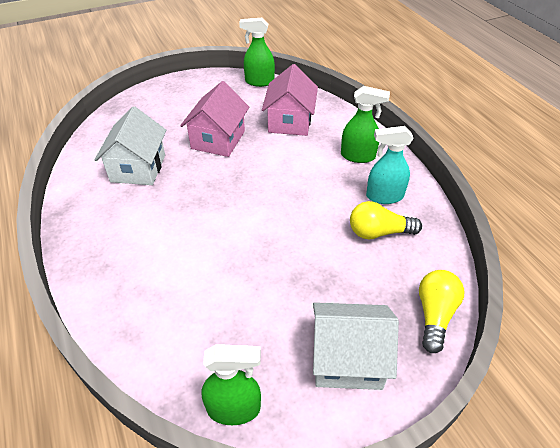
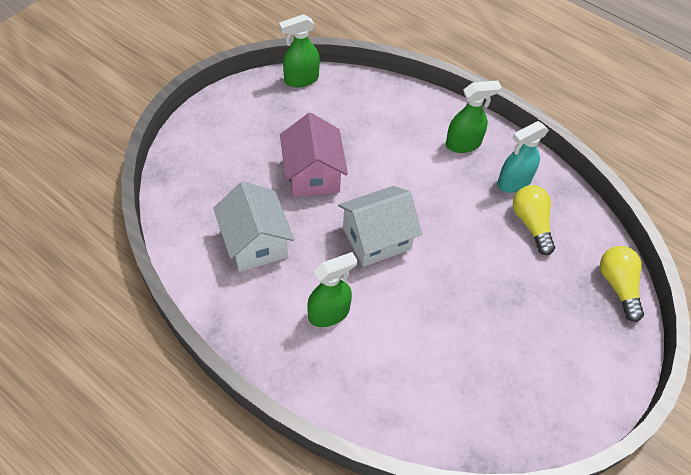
camera: 30 degrees left, 10 degrees up
(234, 408) = (520, 438): green spray bottle -> green spray bottle (329, 313)
(290, 121) = (370, 124): pink house -> none
(347, 359) = (577, 356): white house -> white house (376, 238)
(378, 232) = (531, 224): yellow light bulb -> yellow light bulb turned 105 degrees clockwise

